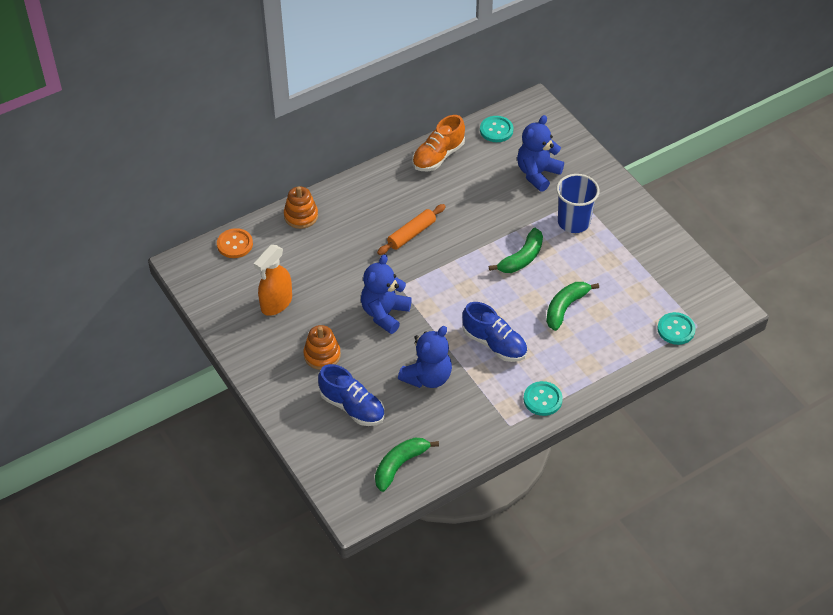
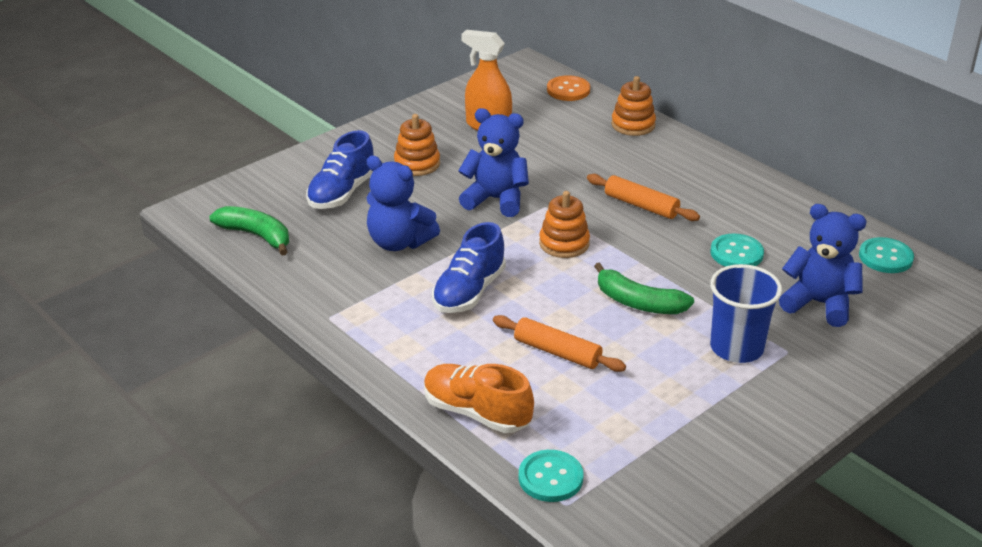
camera: 80 degrees right, 15 degrees down
(438, 156) = (798, 212): orange shoe -> orange shoe (476, 413)
(448, 284) = (564, 243): none -> orange stacking toy
(542, 399) = (378, 343): turquoise button -> turquoise button (736, 253)
(565, 307) = (557, 352): green banana -> orange rolling pin

